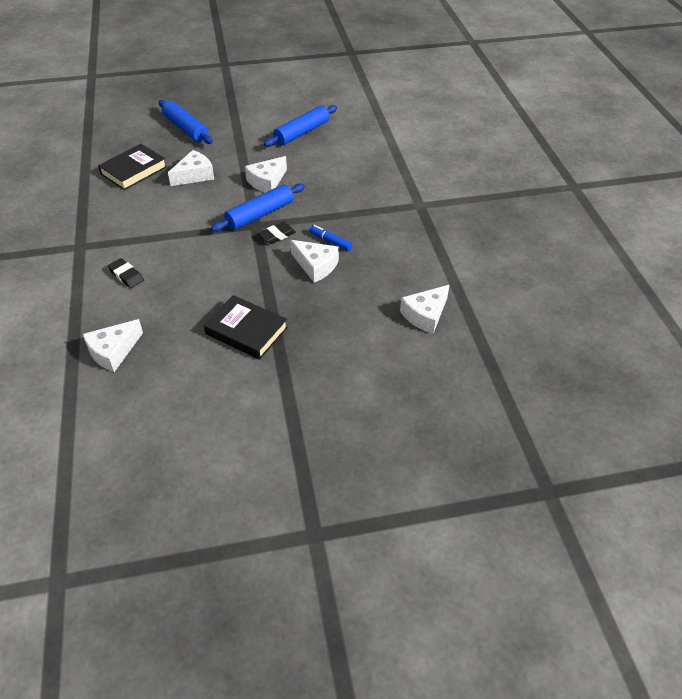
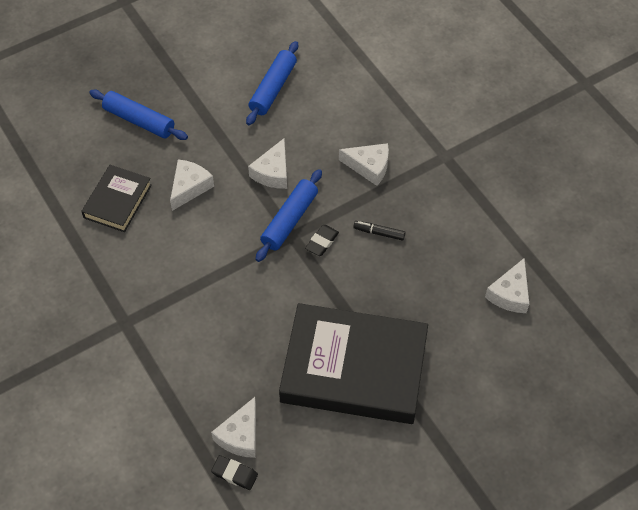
camera: 20 degrees left, 10 degrees up
(126, 275) = (197, 343): black eraser -> black eraser (234, 474)
(246, 331) = (354, 369): black book -> black book, size x1.98
(316, 266) = (380, 269): white cheese -> white cheese (369, 167)
(330, 241) = (379, 233): blue marker -> black marker

